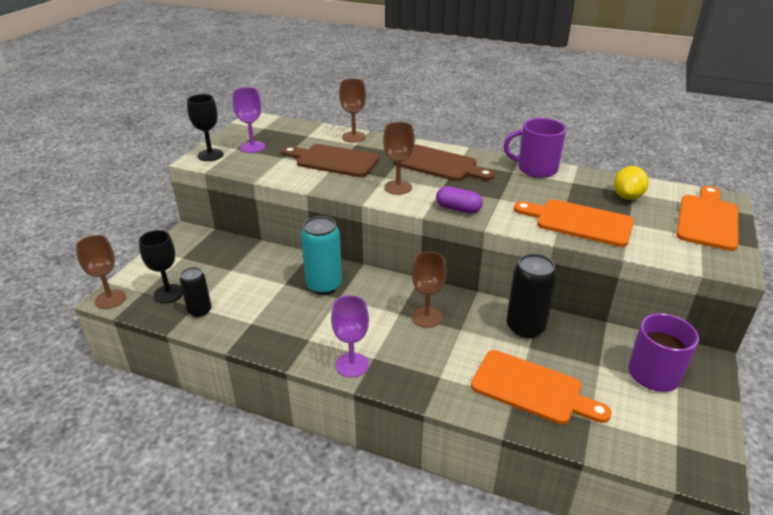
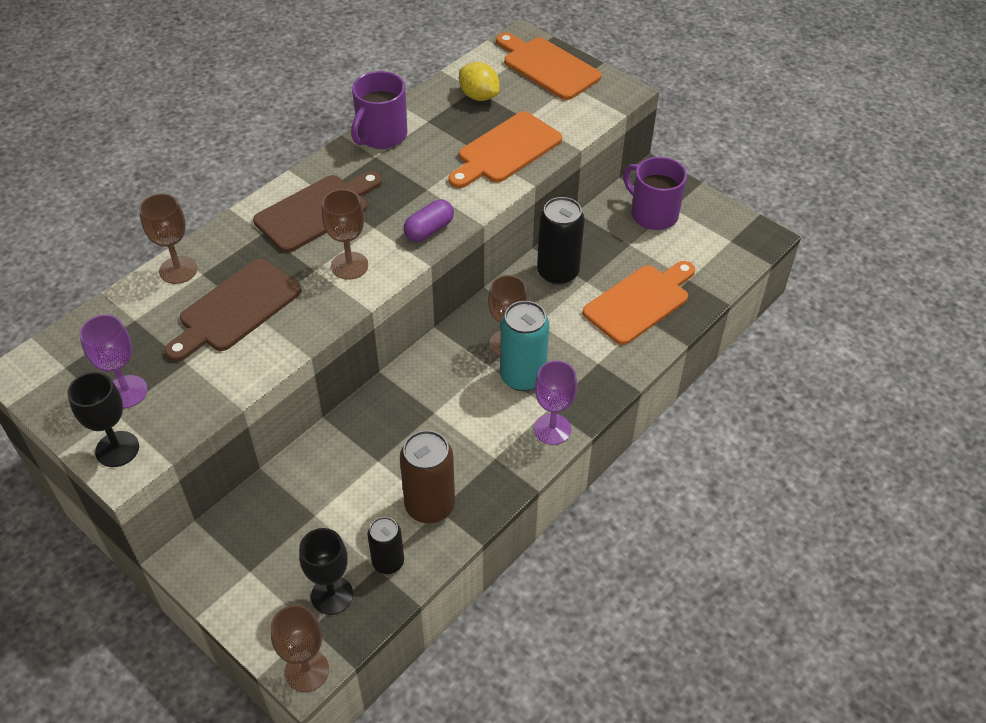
camera: 70 degrees left, 15 degrees up
(253, 317) = (430, 506): none -> brown can
(324, 285) = (403, 420): turquoise can -> turquoise can (522, 377)

